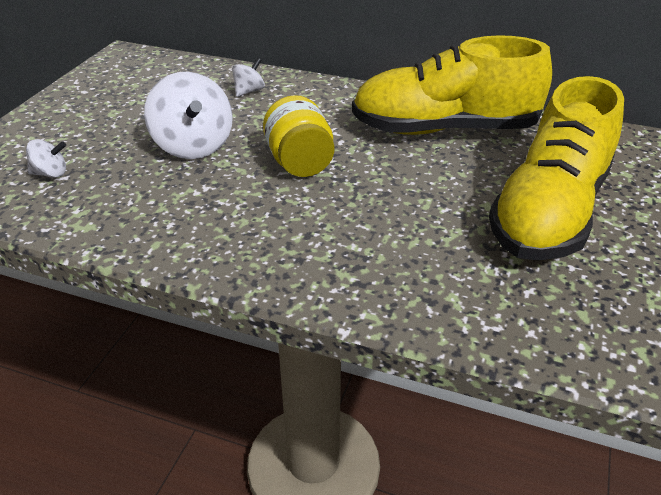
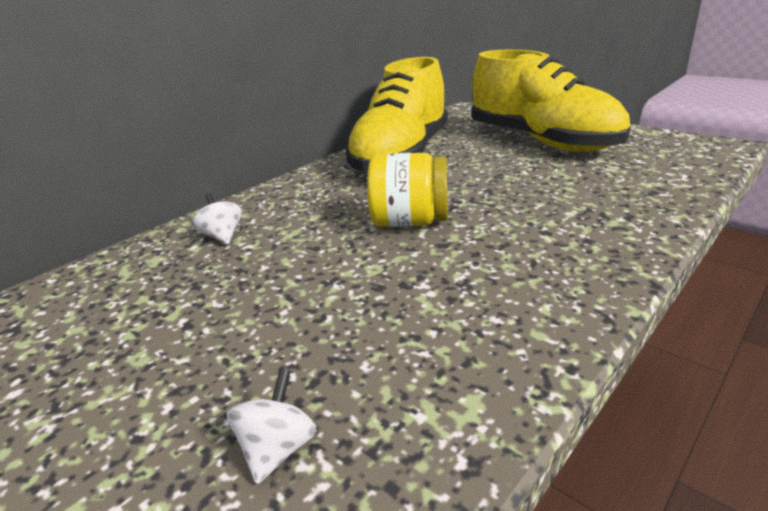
camera: 65 degrees left, 10 degrees down
(193, 146) = (317, 286): white spinning top -> none

